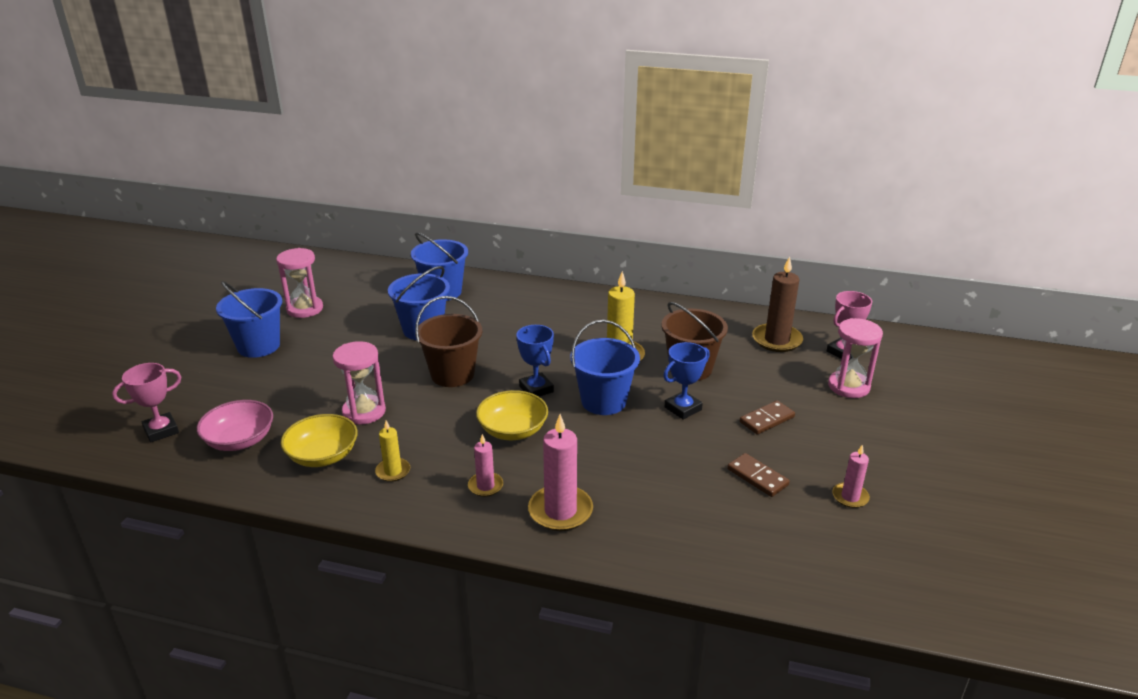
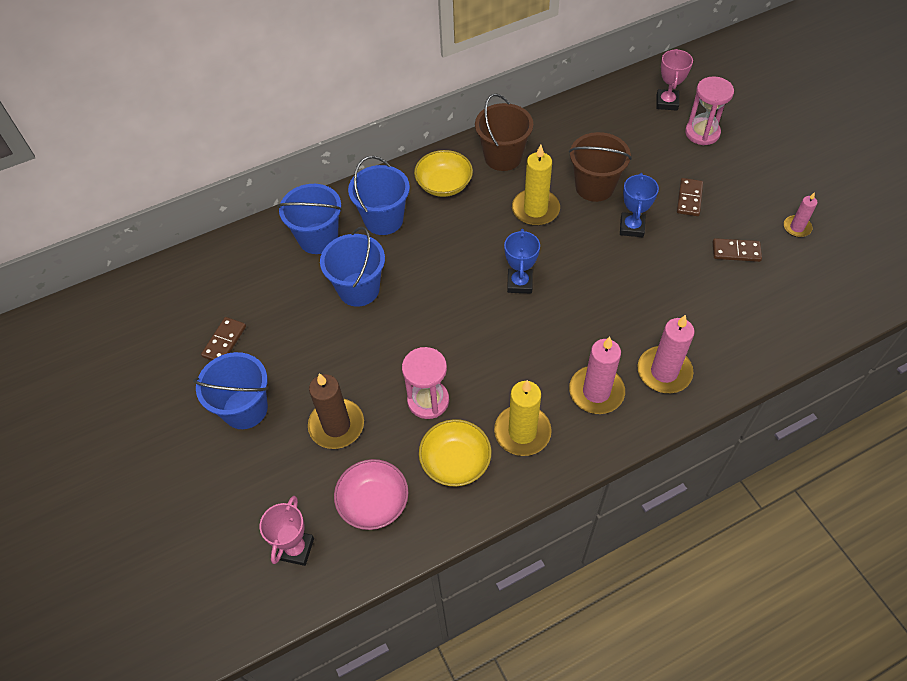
camera: 40 degrees left, 25 degrees up
(305, 309) = (224, 341): pink hourglass -> brown domino
(393, 471) = (522, 432): yellow candle -> yellow candle, size x1.77
(452, 374) = (443, 315): brown bucket -> brown bucket (503, 157)
(485, 486) = (596, 392): pink candle -> pink candle, size x1.77
(513, 430) = (552, 332): yellow bowl -> yellow bowl (444, 184)
(536, 389) = (519, 283): blue trophy -> blue trophy turned 75 degrees clockwise
(603, 401) = (577, 259): blue bucket -> blue bucket (383, 219)
(777, 340) = (616, 119): brown candle -> brown candle (336, 425)

